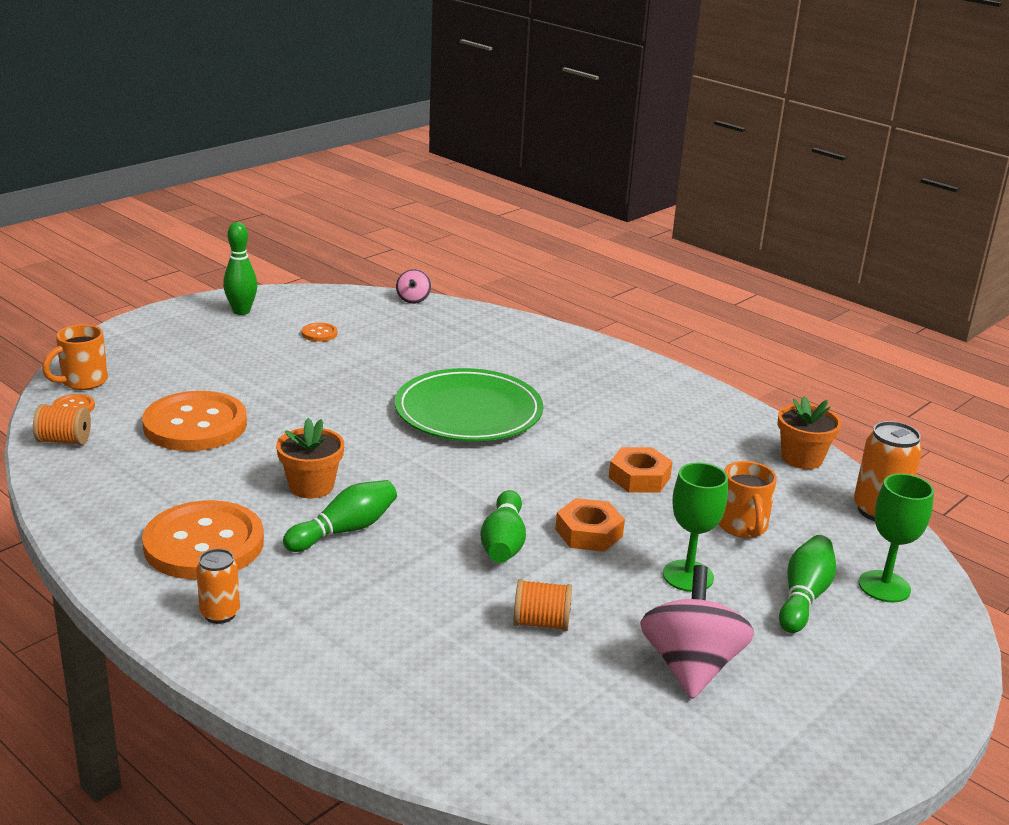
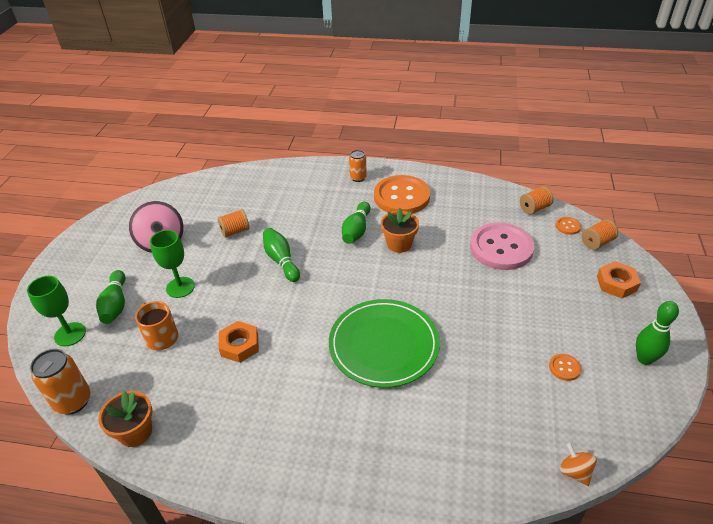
camera: 150 degrees right, 15 degrees up
(82, 382) = (597, 242): orange mug -> orange spool
(195, 425) = (501, 248): orange button -> pink button
(413, 299) = (574, 472): pink spinning top -> orange spinning top
(589, 533) = (244, 288): orange nut -> orange nut (616, 283)

